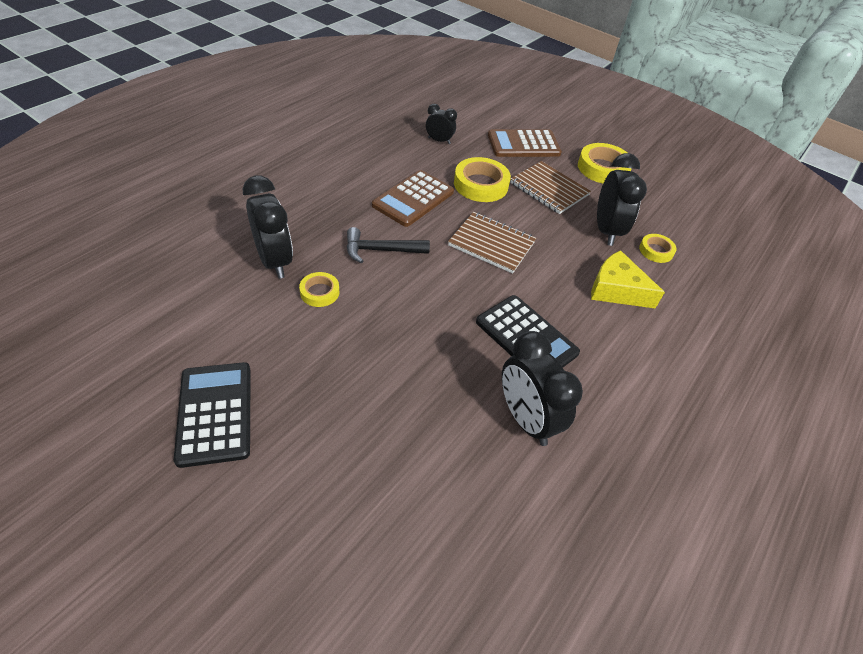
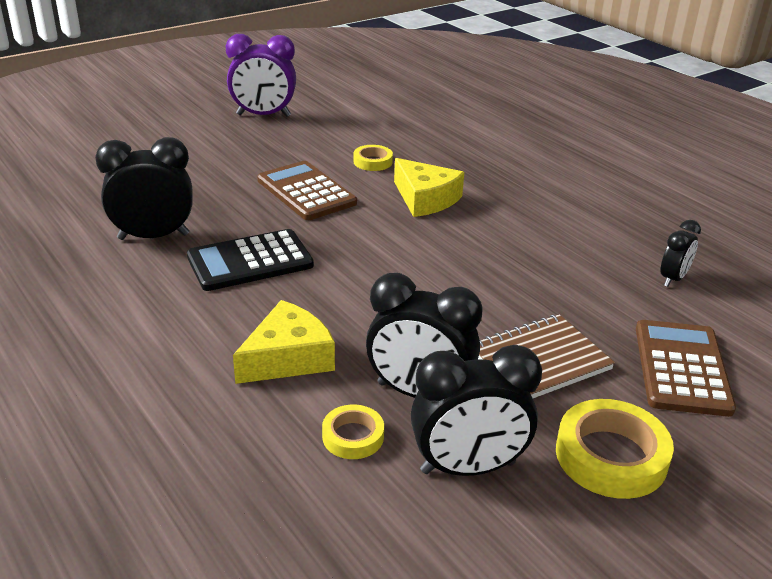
camera: 110 degrees right, 15 degrees down
(215, 413) = (263, 115): black calculator -> purple clock
(274, 261) = (424, 146): black clock -> black clock (468, 468)
(381, 250) = (425, 199): black hammer -> yellow cheese
(413, 199) = (520, 233): brown calculator -> brown calculator (306, 192)
(481, 184) = (553, 293): yellow tape -> none
(491, 244) = (416, 273): brown notebook -> none

